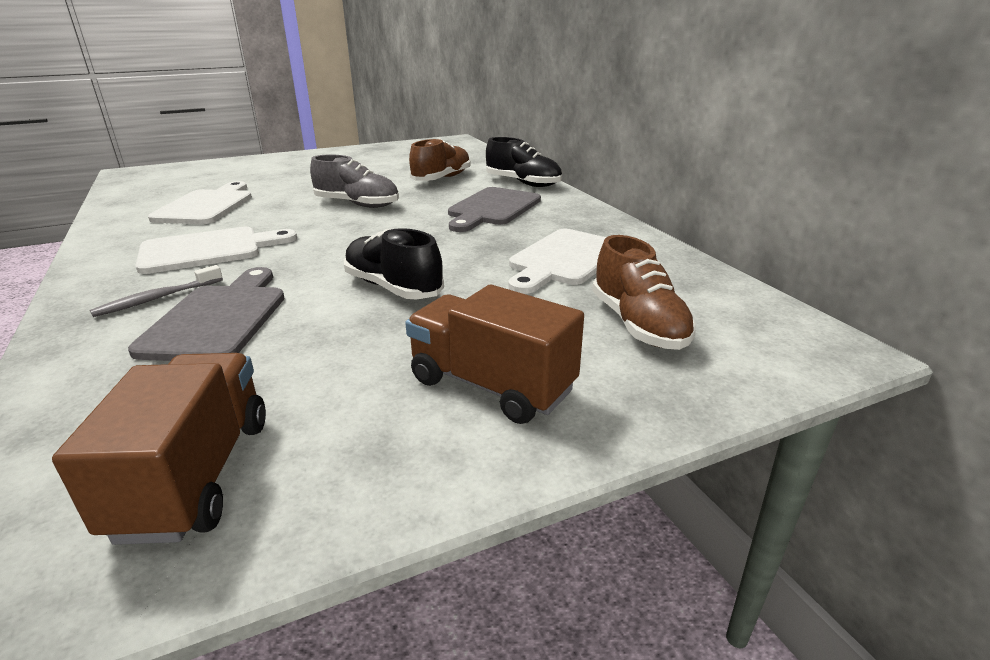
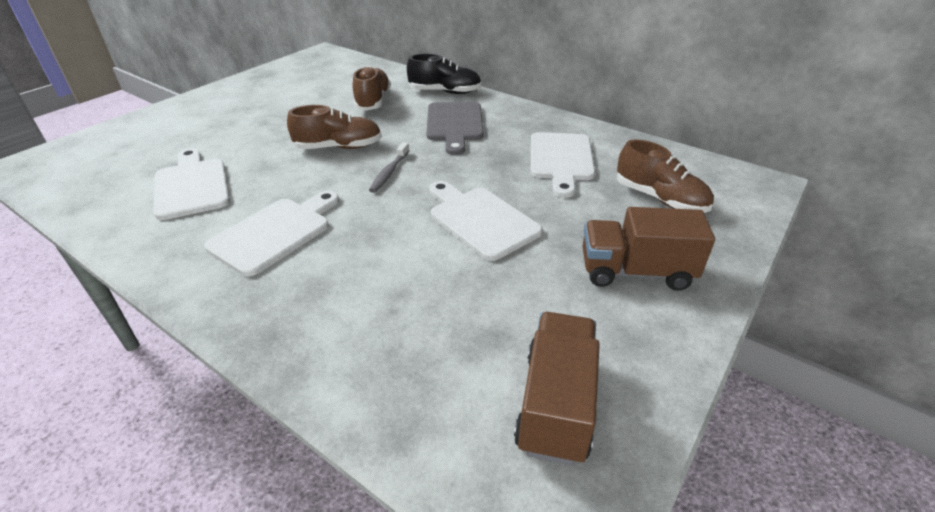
camera: 30 degrees left, 10 degrees up
(157, 299) = (308, 294): grey toothbrush -> grey toothbrush (389, 172)
(195, 475) = (555, 404): brown truck -> brown truck turned 45 degrees clockwise
(218, 318) = (390, 292): grey cutting board -> none
(357, 204) = (338, 147): grey shoe -> brown shoe
(393, 288) = (480, 220): black shoe -> white cutting board

